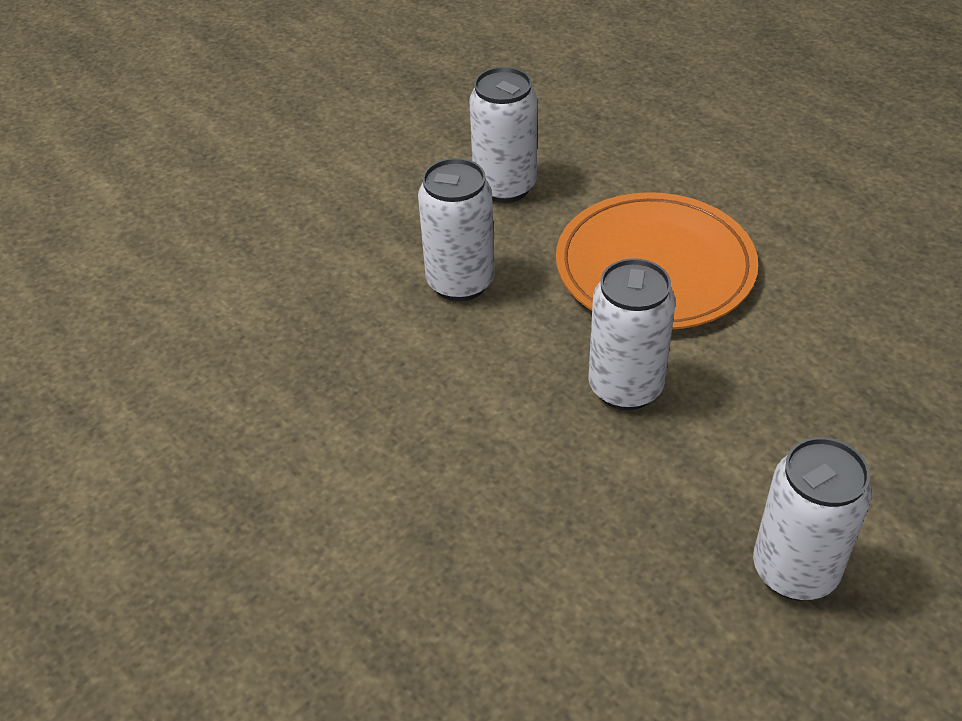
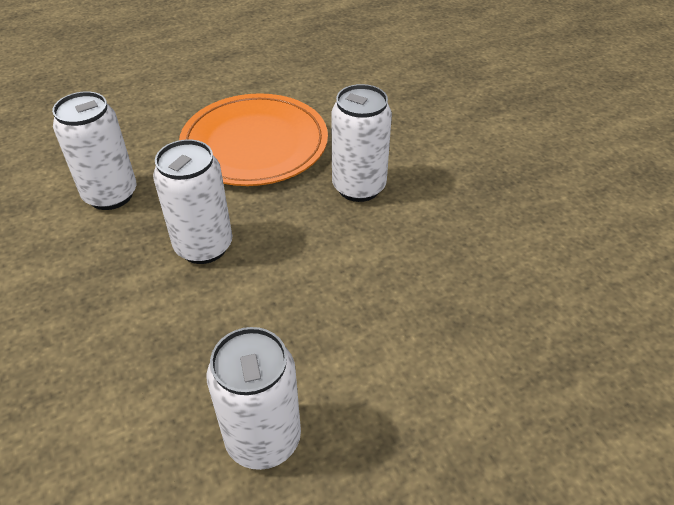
camera: 75 degrees left, 0 degrees up
(795, 570) = (524, 160): white can -> white can (263, 439)

